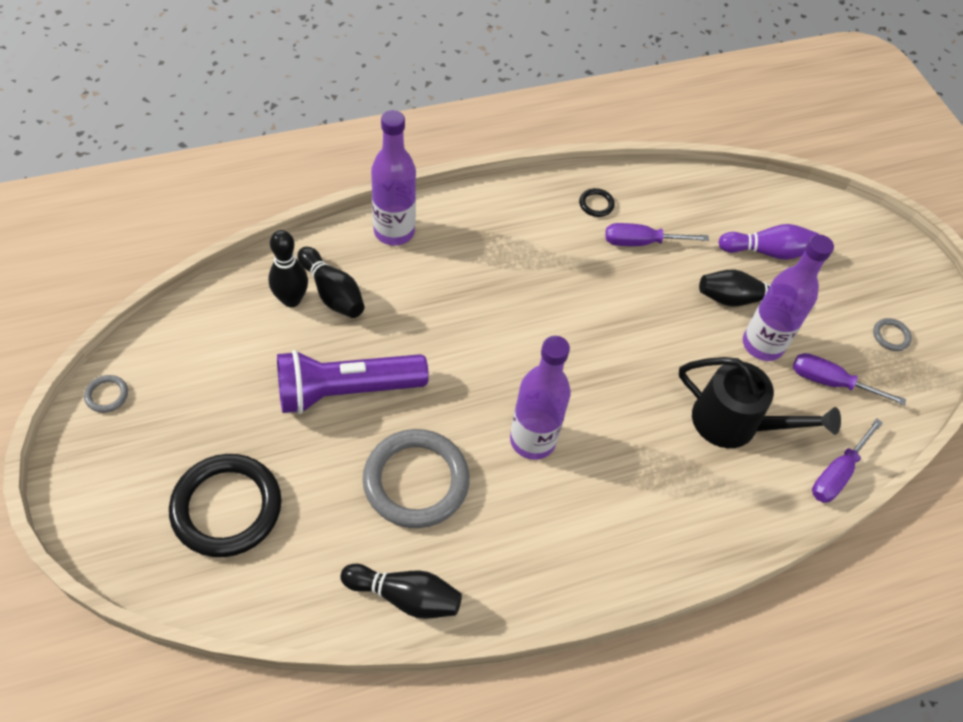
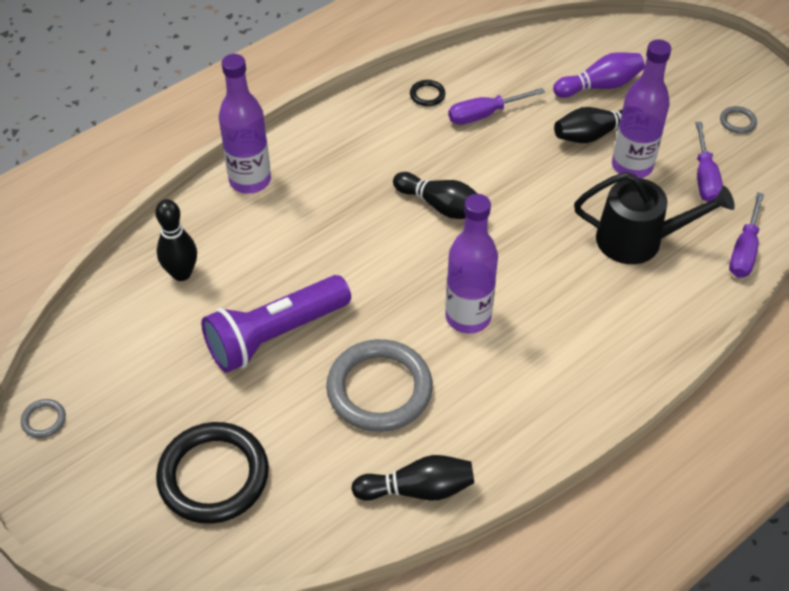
camera: 15 degrees left, 5 degrees down
(332, 293) = (218, 254): black bowling pin -> black bowling pin (441, 206)
(831, 382) = (704, 177): purple screwdriver -> purple screwdriver turned 90 degrees counterclockwise

